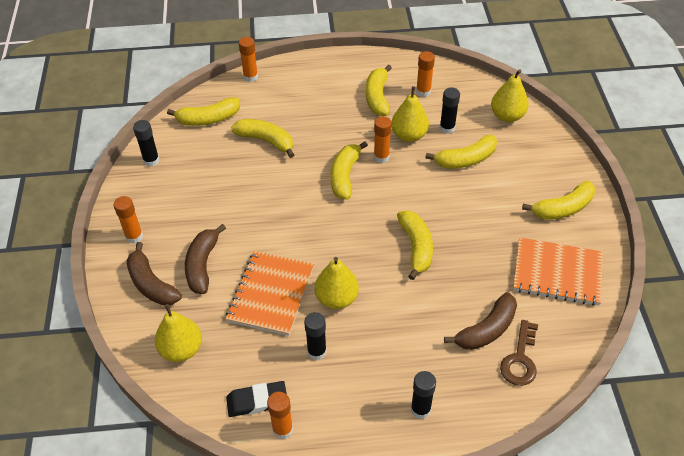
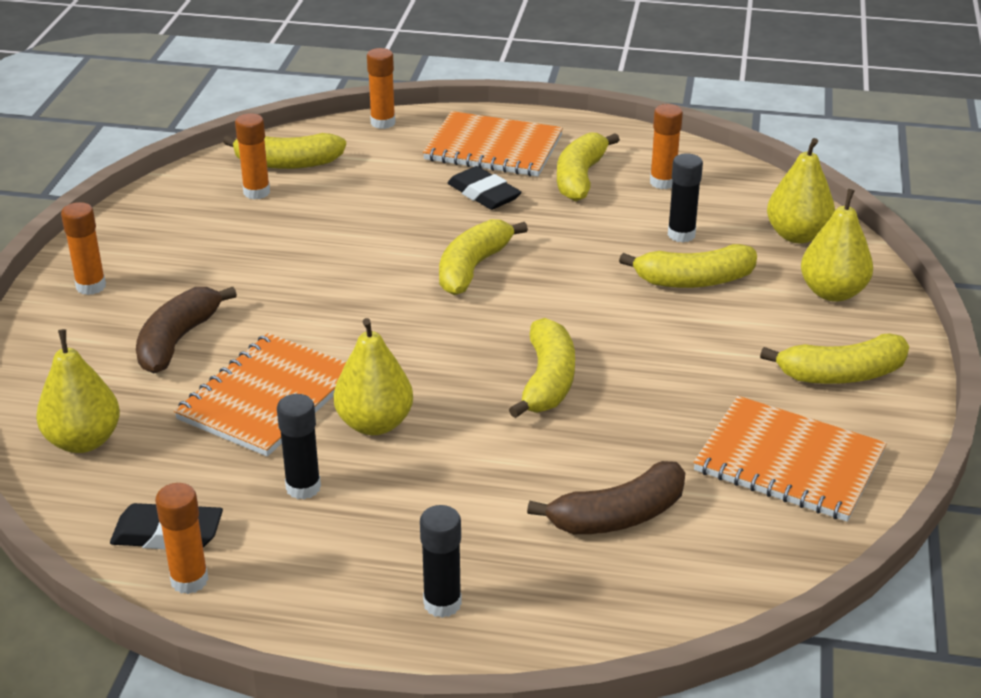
camera: 15 degrees right, 15 degrees down
(151, 160) = (170, 199): black glue stick -> none
(151, 284) = (83, 349): brown banana -> none
(266, 141) = (366, 203): yellow banana -> none
(321, 84) = (493, 148): none -> orange notebook
(329, 120) = (483, 194): none -> black eraser
(381, 157) = (547, 254): orange glue stick -> orange glue stick (256, 192)
(409, 135) = (609, 234): yellow pear -> yellow pear (832, 292)
(520, 359) = (660, 570): brown key -> none

